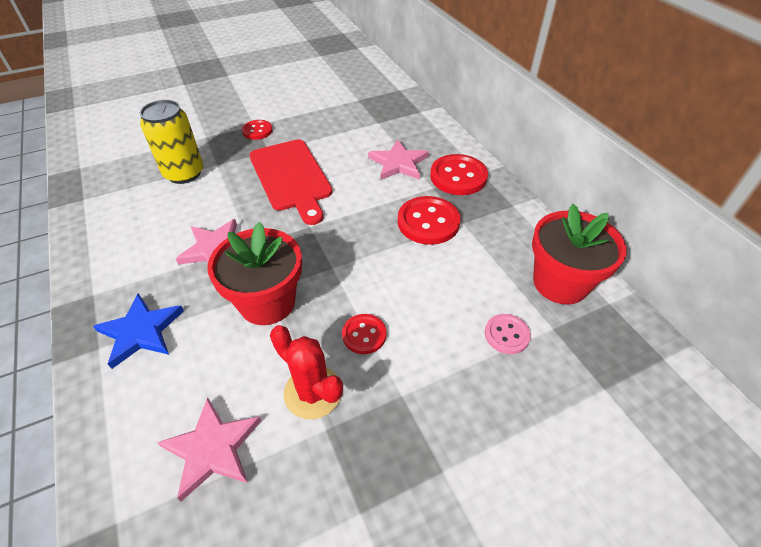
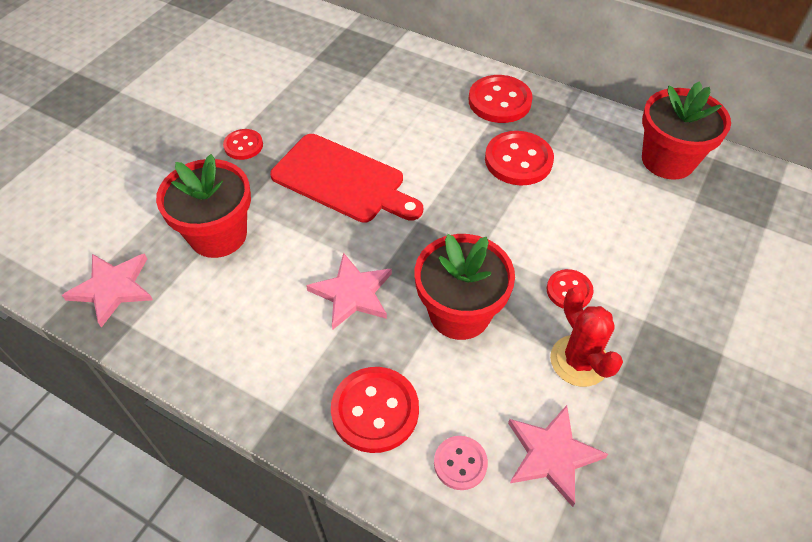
camera: 35 degrees left, 5 degrees up
(141, 332) = (375, 410): blue star -> red button
(184, 173) = (218, 235): yellow can -> red flower pot
(313, 392) = (579, 361): red cactus -> red cactus turned 60 degrees clockwise
(398, 163) = (432, 113): pink star -> pink star (113, 288)
(506, 335) = (670, 226): pink button -> pink button (460, 463)

